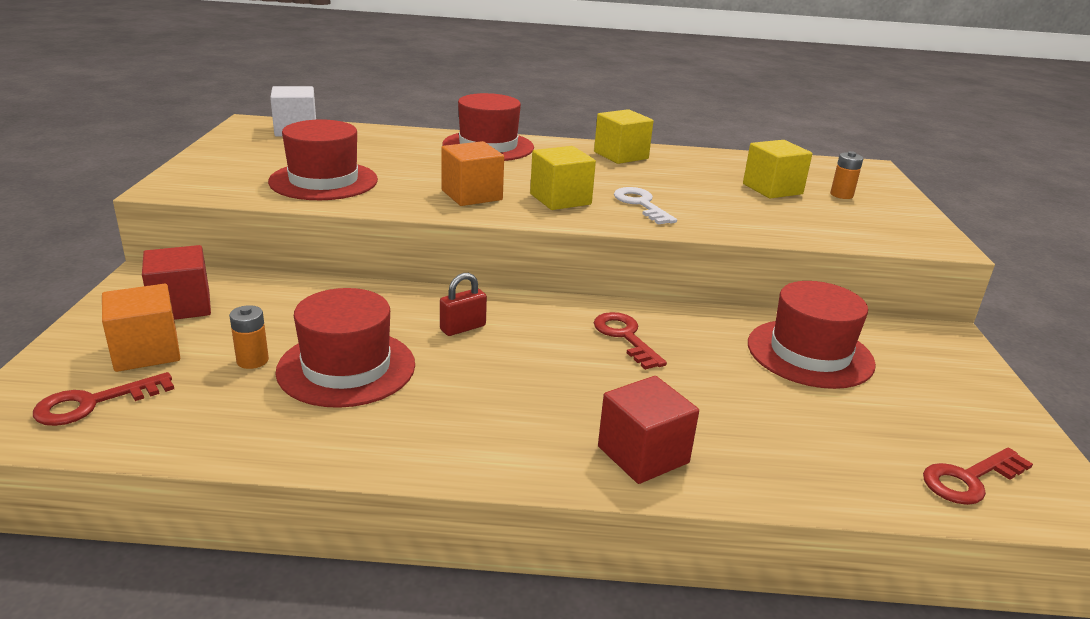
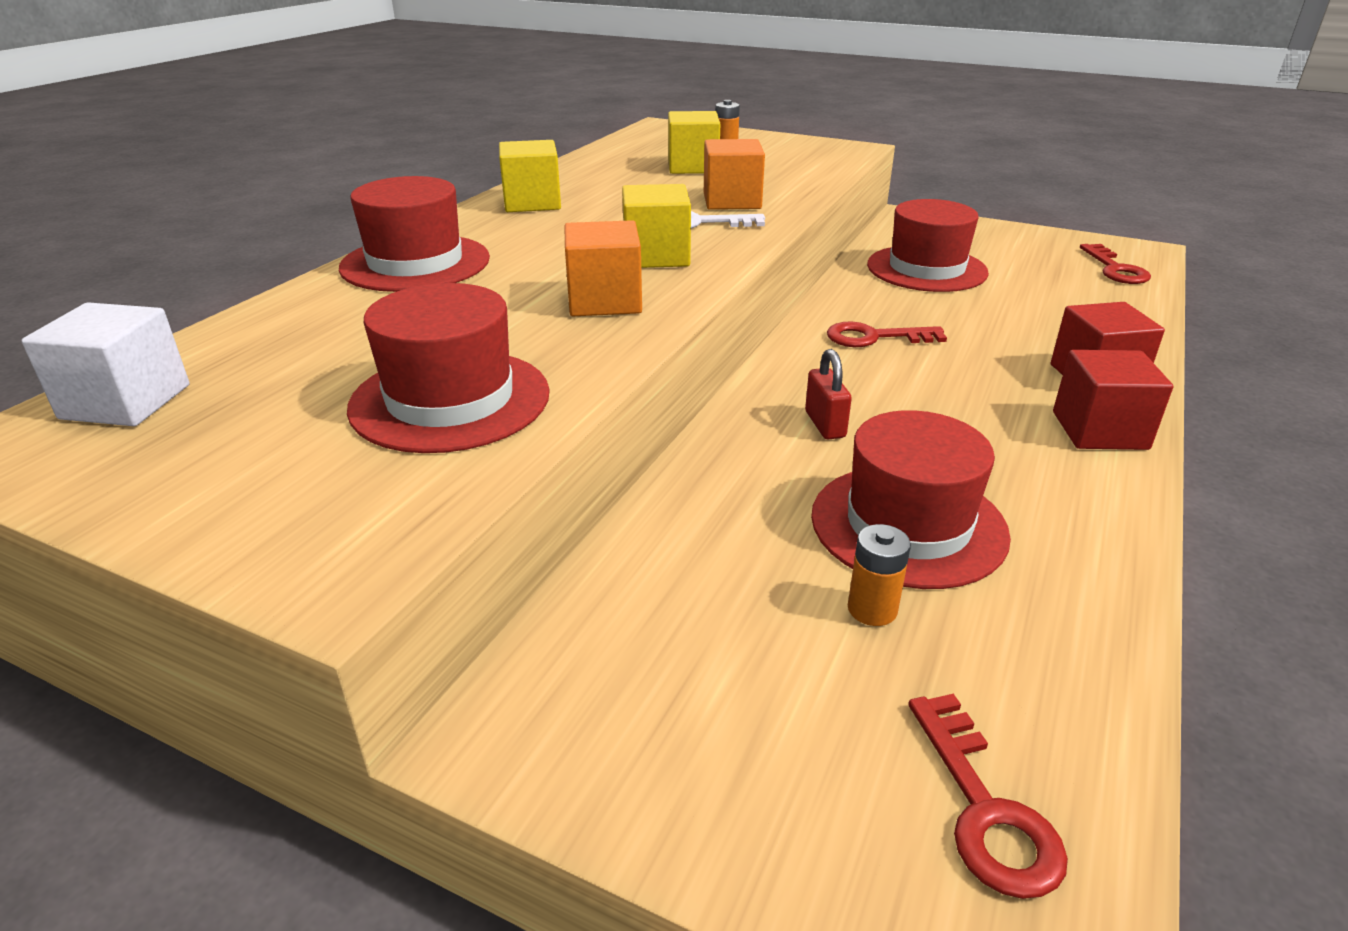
camera: 65 degrees left, 5 degrees up
(146, 352) = (814, 736): orange cube -> orange cube (732, 201)
(181, 306) = (651, 685): red cube -> red cube (1099, 430)

